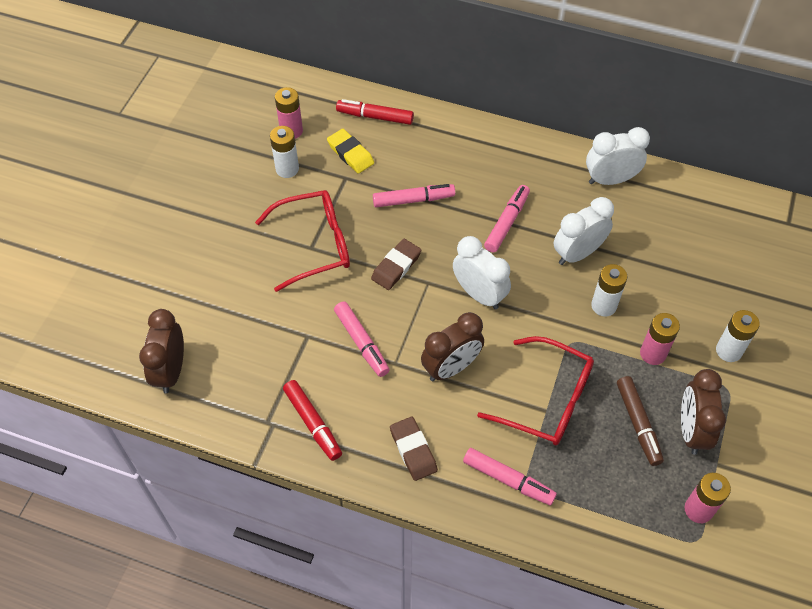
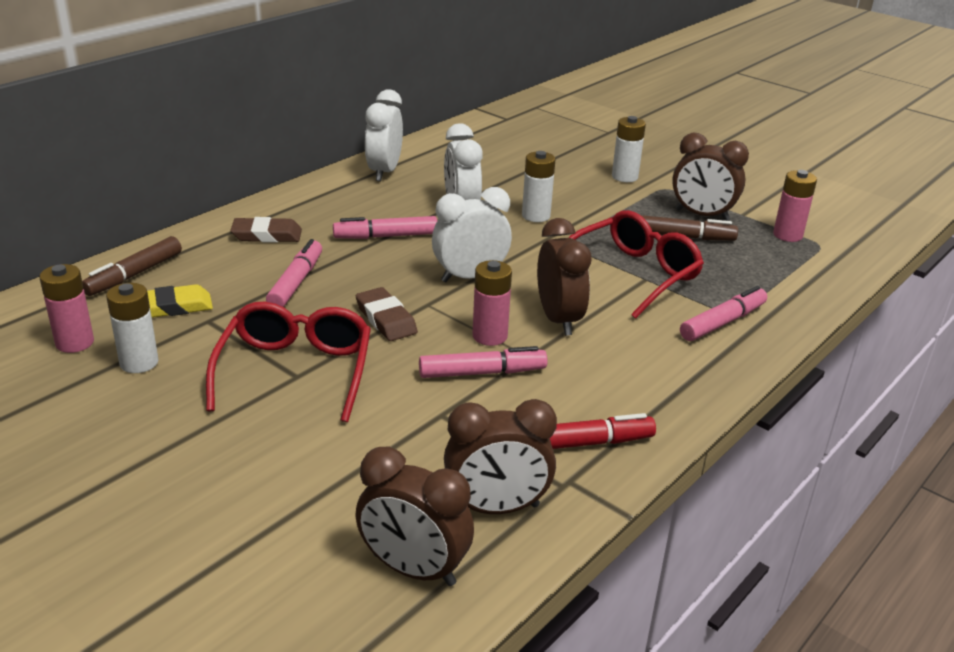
camera: 70 degrees left, 25 degrees down
(233, 394) = (496, 508): none -> brown clock
(375, 117) = (134, 274): red marker -> brown marker
(413, 450) = (660, 374): brown eraser -> brown eraser (267, 235)
(506, 223) = (386, 236): pink marker -> pink marker turned 60 degrees counterclockwise
(653, 353) = (607, 209): pink battery -> pink battery (489, 336)

